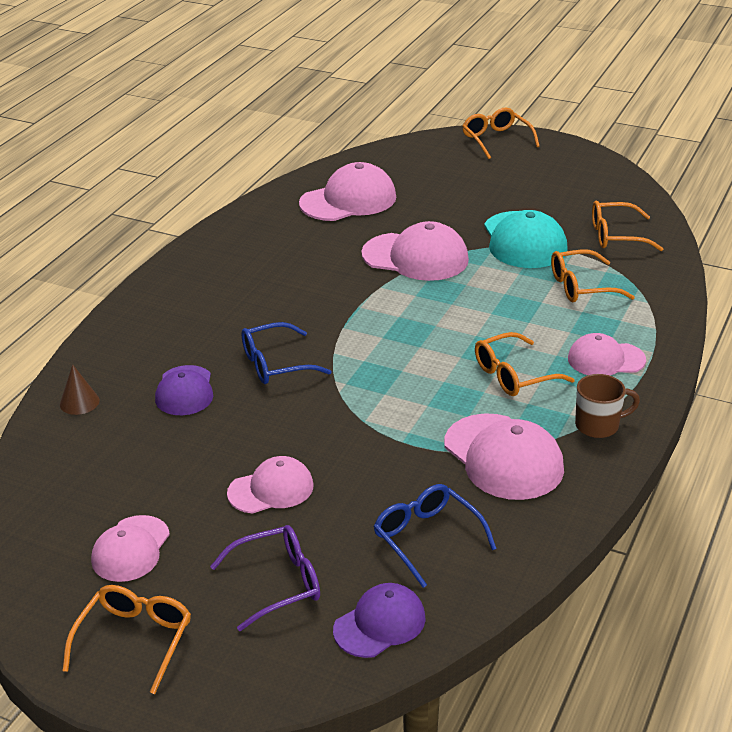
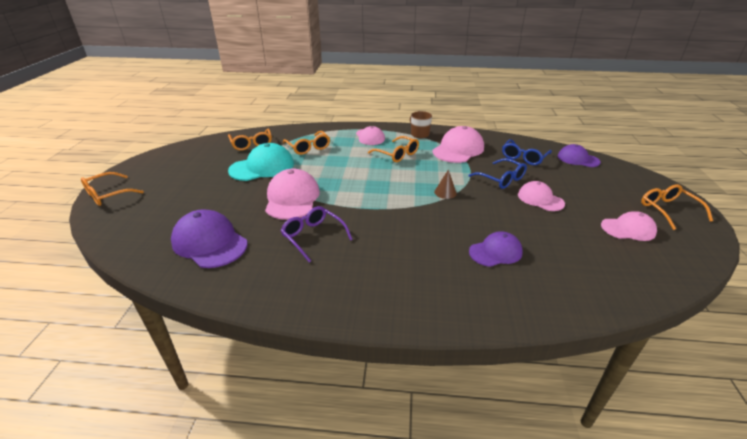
camera: 110 degrees left, 0 degrees up
(79, 402) = (551, 299): brown cone -> brown cone (445, 192)
(134, 640) = (668, 210): orange glasses -> orange glasses turned 75 degrees clockwise
(275, 364) = (440, 223): blue glasses -> blue glasses (501, 179)
(278, 583) = (590, 183): purple glasses -> purple glasses (313, 236)
(348, 200) = (209, 242): pink cap -> purple cap

